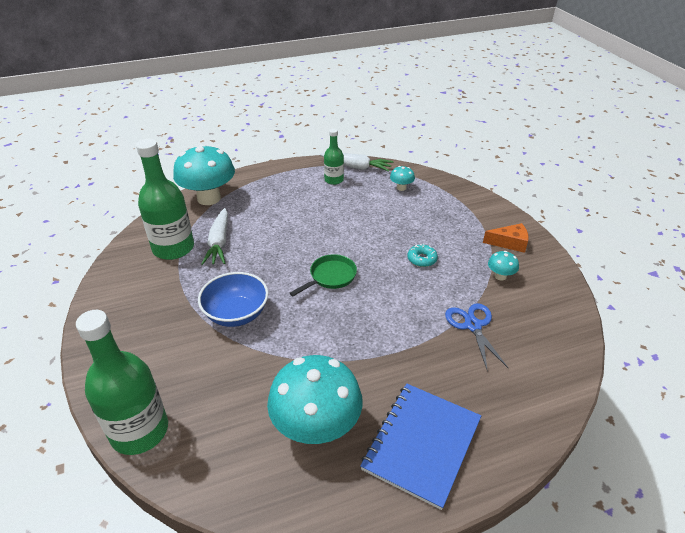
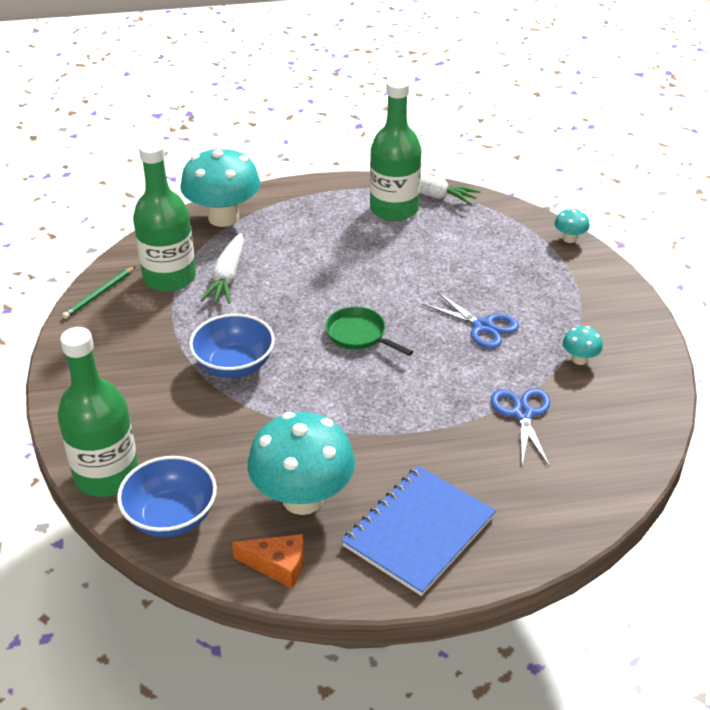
camera: 10 degrees right, 0 degrees up
(118, 267) = (99, 294): none -> green pencil
(203, 464) = (171, 517): none -> blue bowl
(330, 277) = (359, 335): green pan -> green pan turned 105 degrees counterclockwise
(334, 180) = (394, 209): green bottle -> green bottle, size x1.84
(401, 188) = (483, 229): turquoise mushroom -> turquoise mushroom (569, 239)
(422, 259) = (483, 326): turquoise donut -> blue scissors
(509, 243) = (608, 319): orange cheese -> orange cheese (278, 565)

